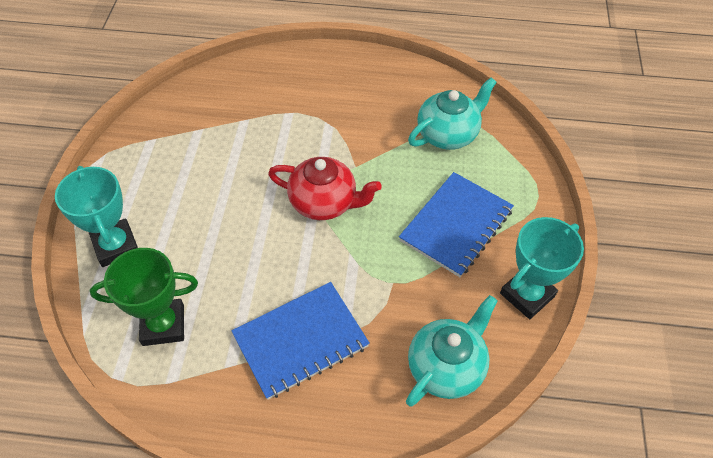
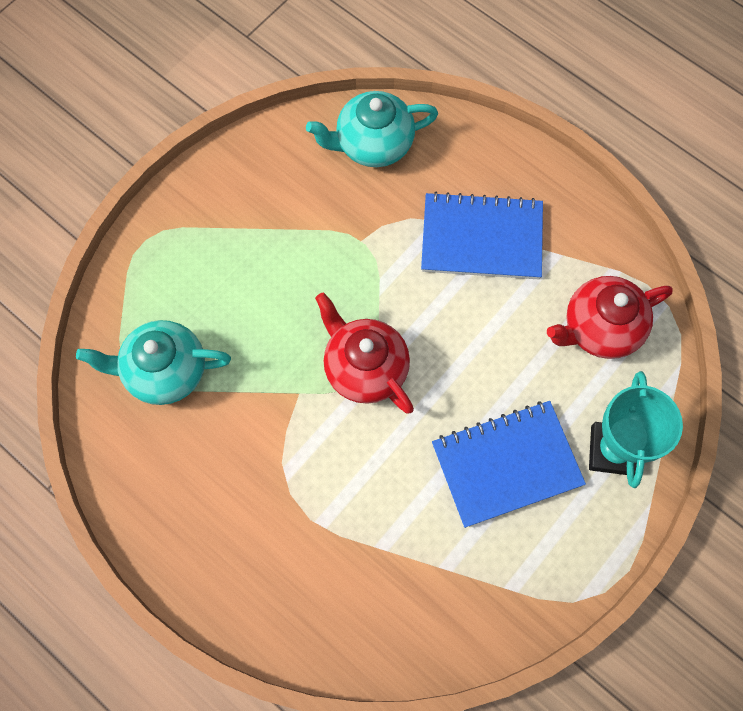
camera: 145 degrees left, 15 degrees up
(163, 325) = (600, 328): green trophy -> red teapot
(456, 225) = (254, 260): blue notebook -> blue notebook (506, 464)
(527, 295) = (251, 158): turquoise trophy -> none

